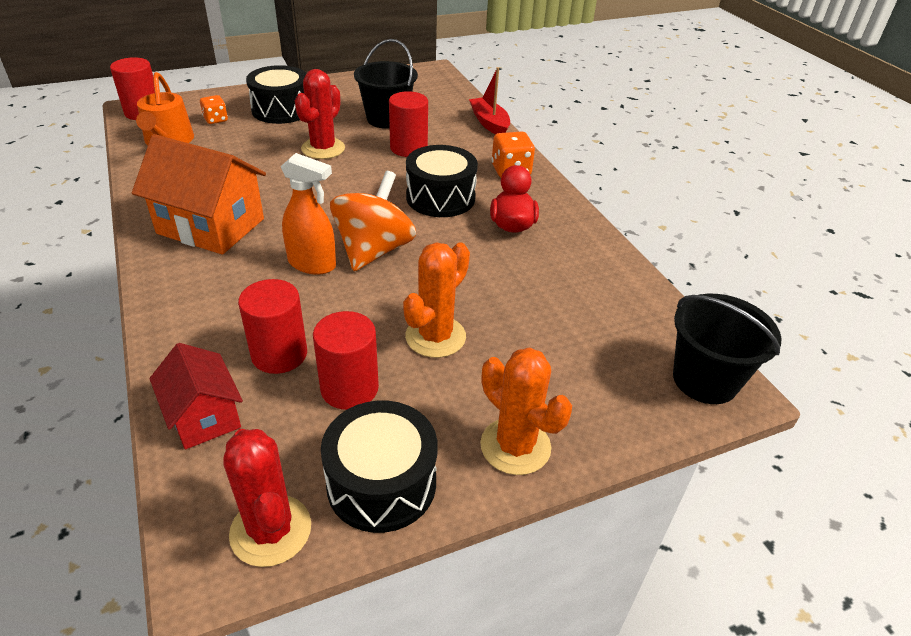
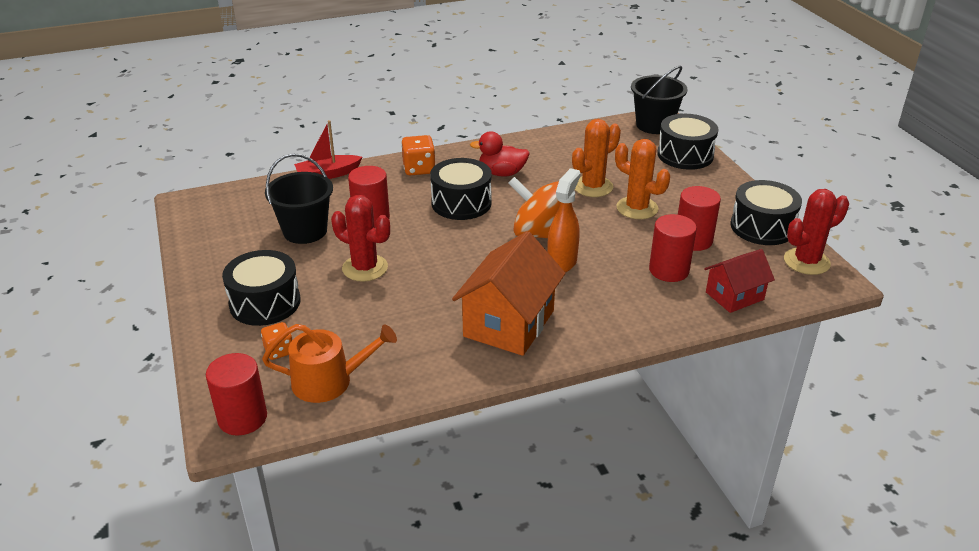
camera: 85 degrees left, 5 degrees down
(515, 446) = (721, 185): orange cactus -> orange cactus (593, 187)
(609, 409) = (685, 155): none -> black drum

